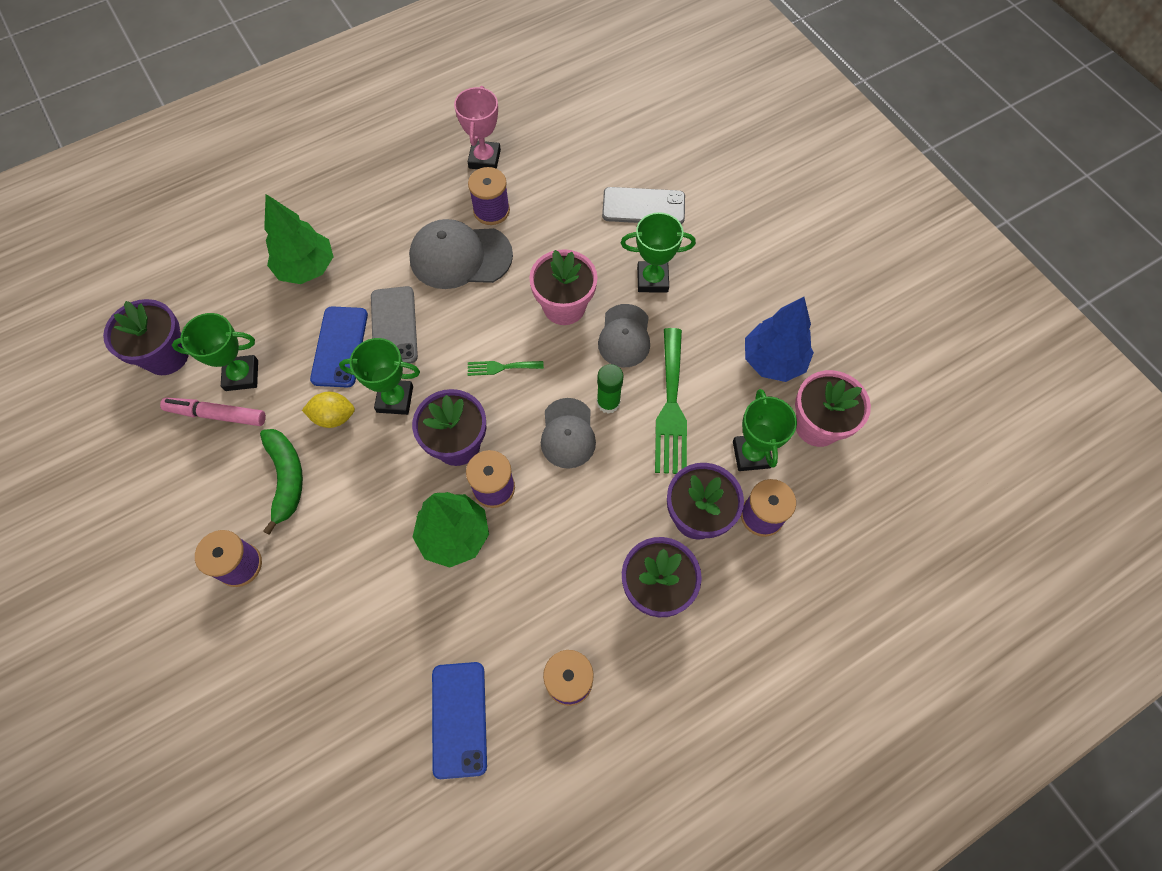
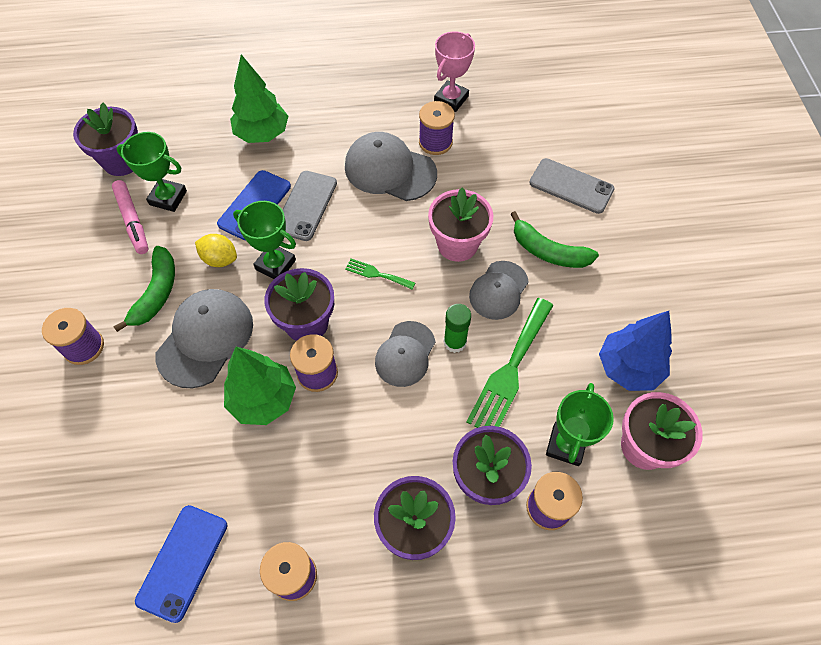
camera: 25 degrees right, 5 degrees down
(217, 415) = (133, 221): pink marker -> pink marker turned 150 degrees counterclockwise
(363, 502) = (205, 339): none -> grey cap
(652, 279) = (548, 251): green trophy -> green banana

